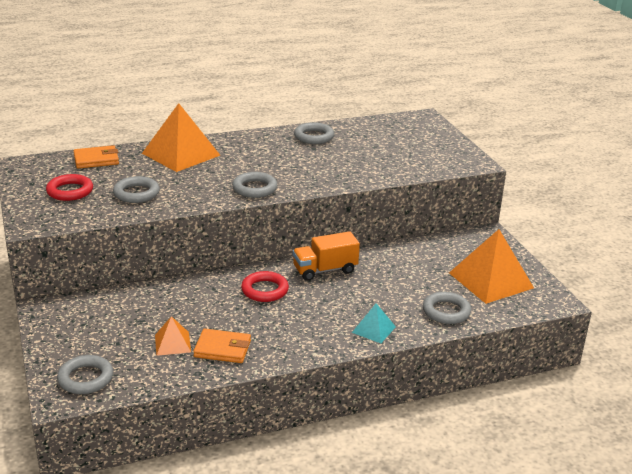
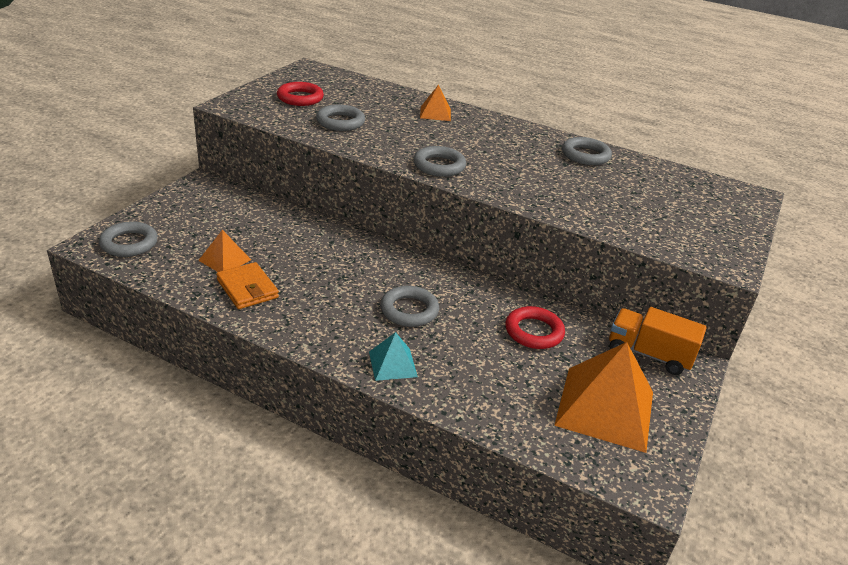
camera: 45 degrees right, 5 degrees up
(96, 160) = (364, 88): orange wallet -> none
(181, 154) = (435, 113): orange pyramid -> orange pyramid, size x0.50
(265, 290) = (366, 268): red ring -> red ring (534, 332)
(325, 270) = (448, 286): orange truck -> orange truck (649, 354)
(446, 311) = (495, 401): grey ring -> grey ring (409, 310)

